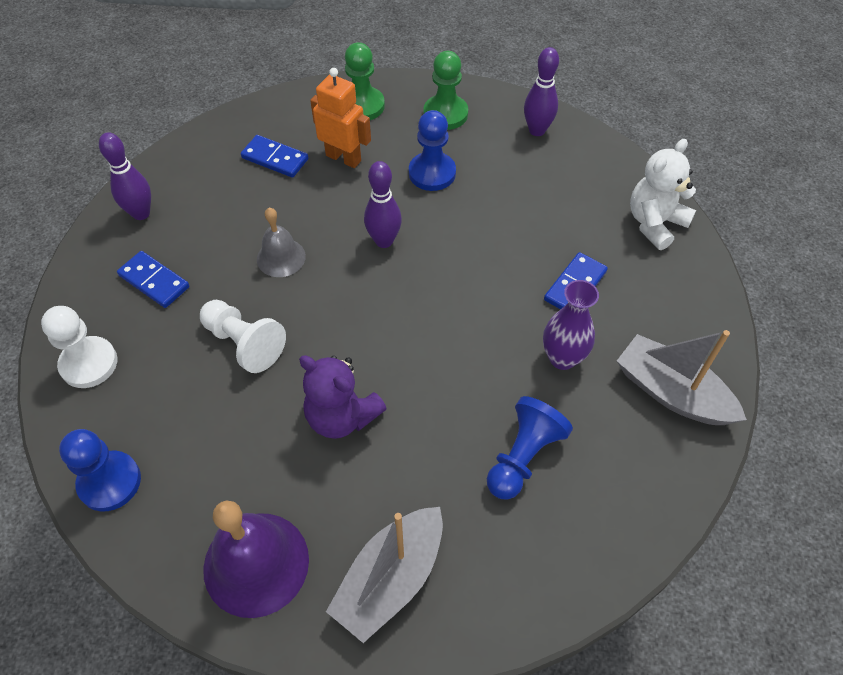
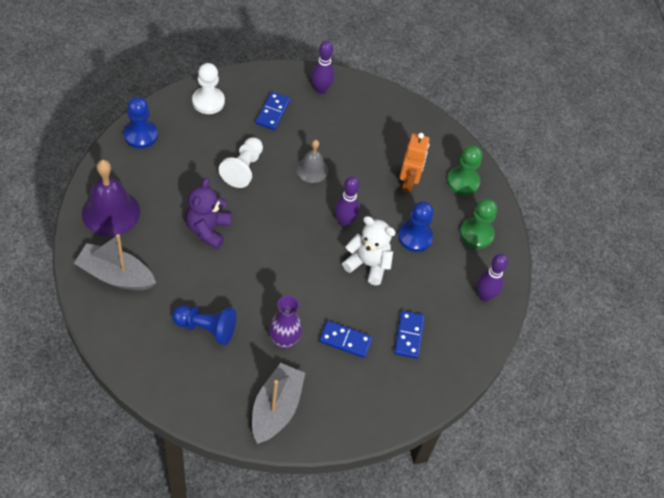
camera: 65 degrees right, 0 degrees up
(275, 158) = (392, 144): blue domino -> blue domino (408, 335)
(655, 223) = (421, 386): white teddy bear -> white teddy bear (368, 264)

